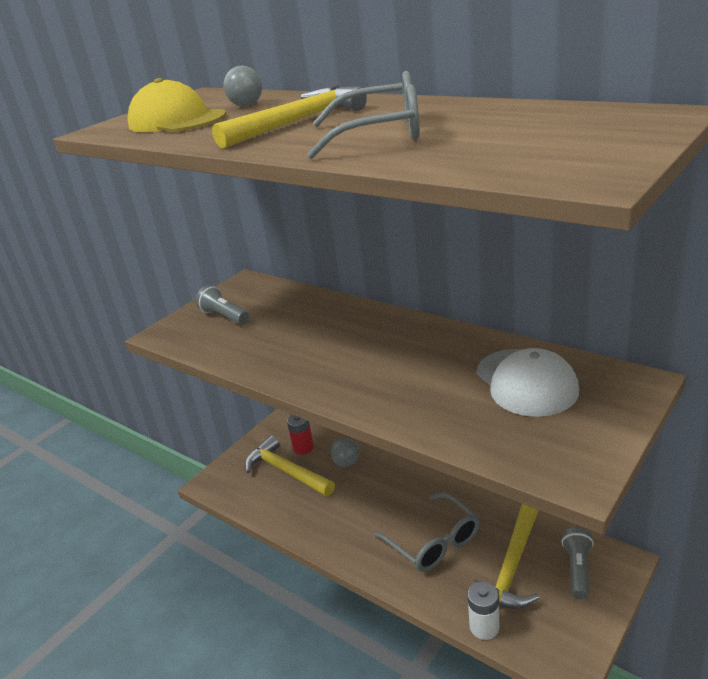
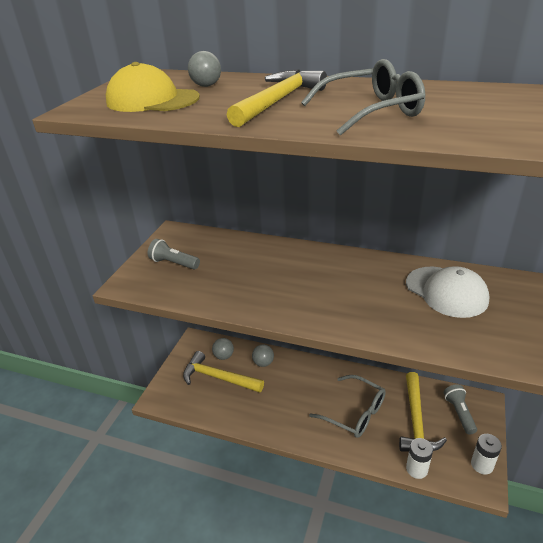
camera: 20 degrees left, 5 degrees up
(303, 447) = (224, 356): red battery -> grey ball
(579, 641) = (482, 465): none -> white battery

